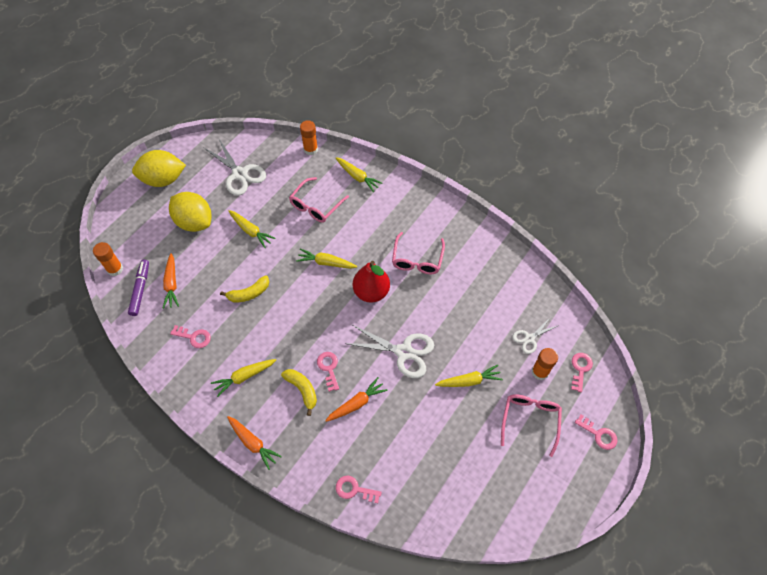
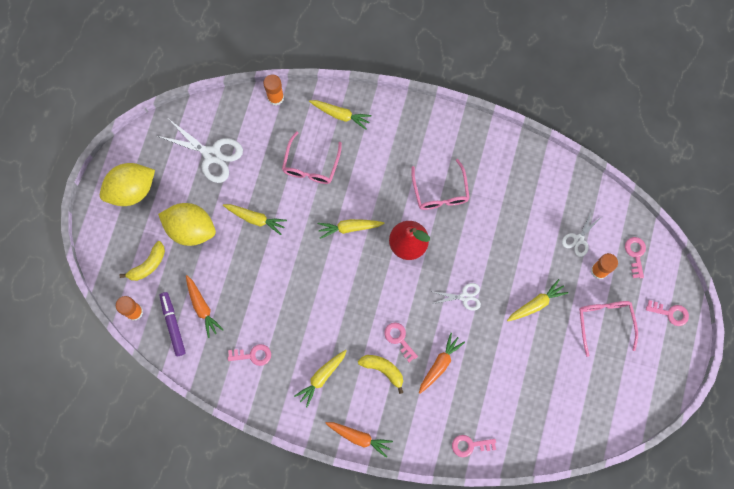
camera: 20 degrees left, 15 degrees up
(249, 293) = (286, 289): yellow banana -> yellow banana (148, 265)
(404, 352) = (464, 297): white scissors -> white scissors, size x0.56

